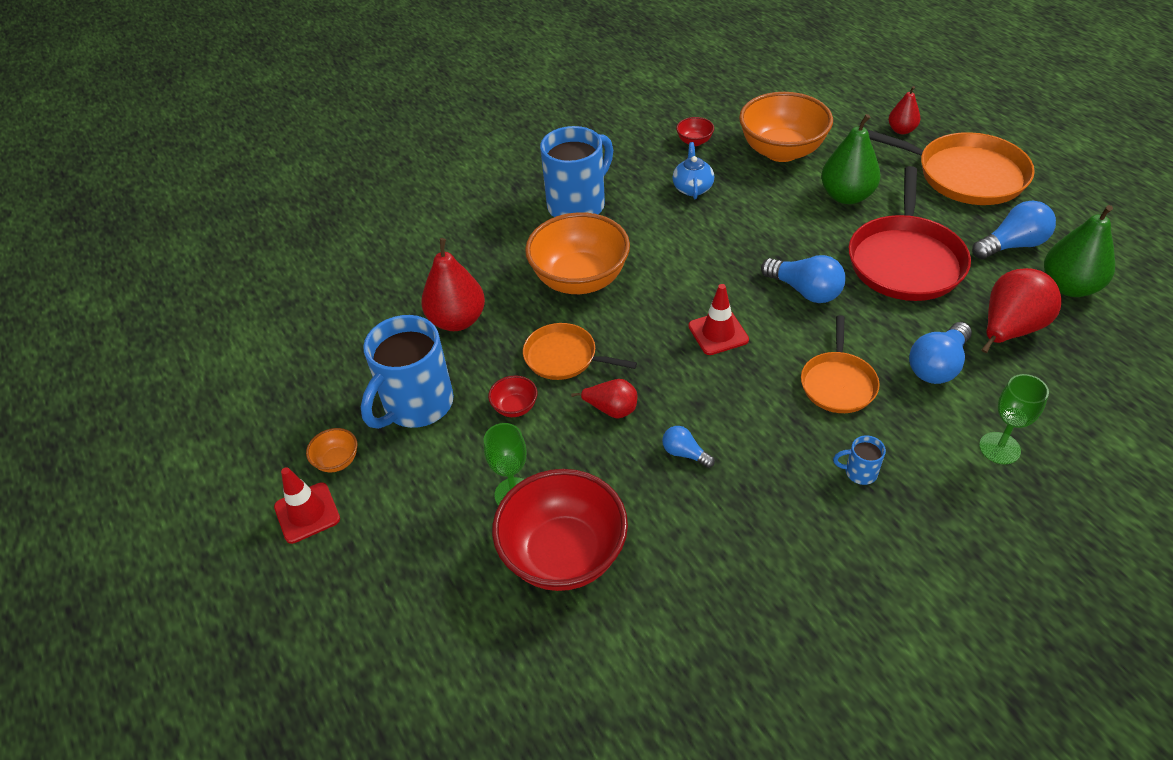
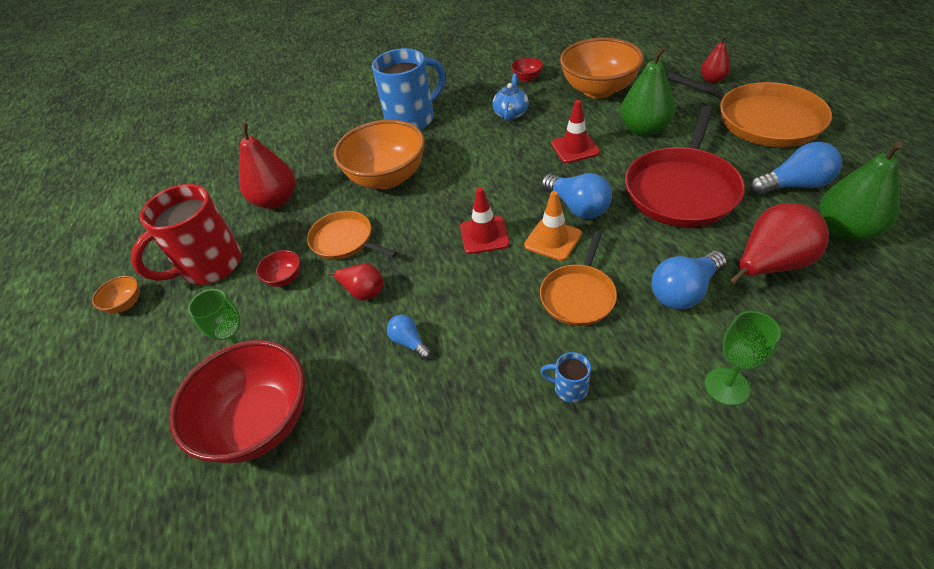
camera: 15 degrees right, 0 degrees up
(307, 513) = (79, 345): red traffic cone -> red traffic cone (575, 148)
(417, 405) = (210, 266): blue mug -> red mug
(792, 329) = (553, 240): none -> orange traffic cone

